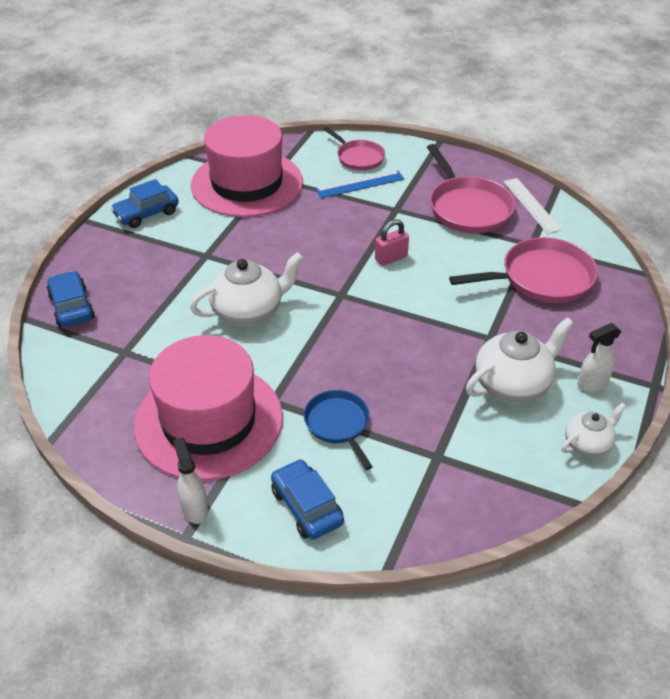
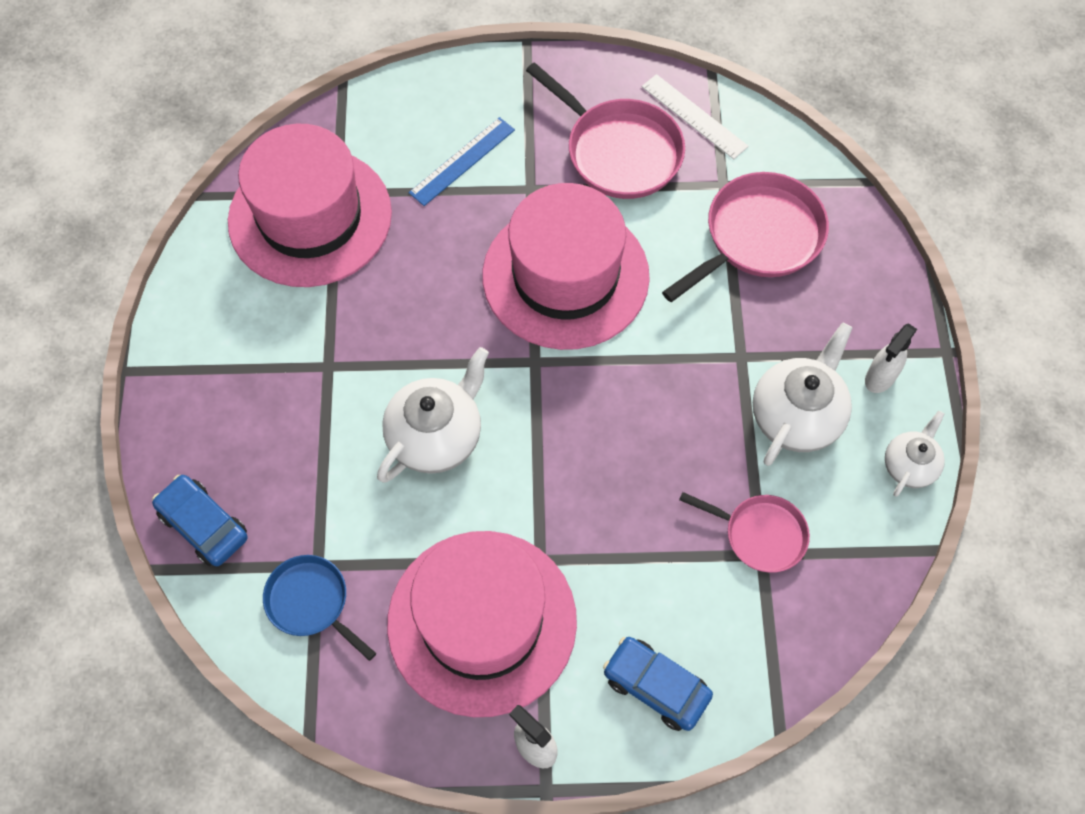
camera: 25 degrees left, 20 degrees up
(146, 213) = (204, 325): blue car -> none
(338, 424) = (632, 559): blue pan -> blue pan (311, 602)
(358, 157) = (434, 111): pink pan -> pink pan (760, 534)
(391, 258) = (565, 276): pink padlock -> pink hat

